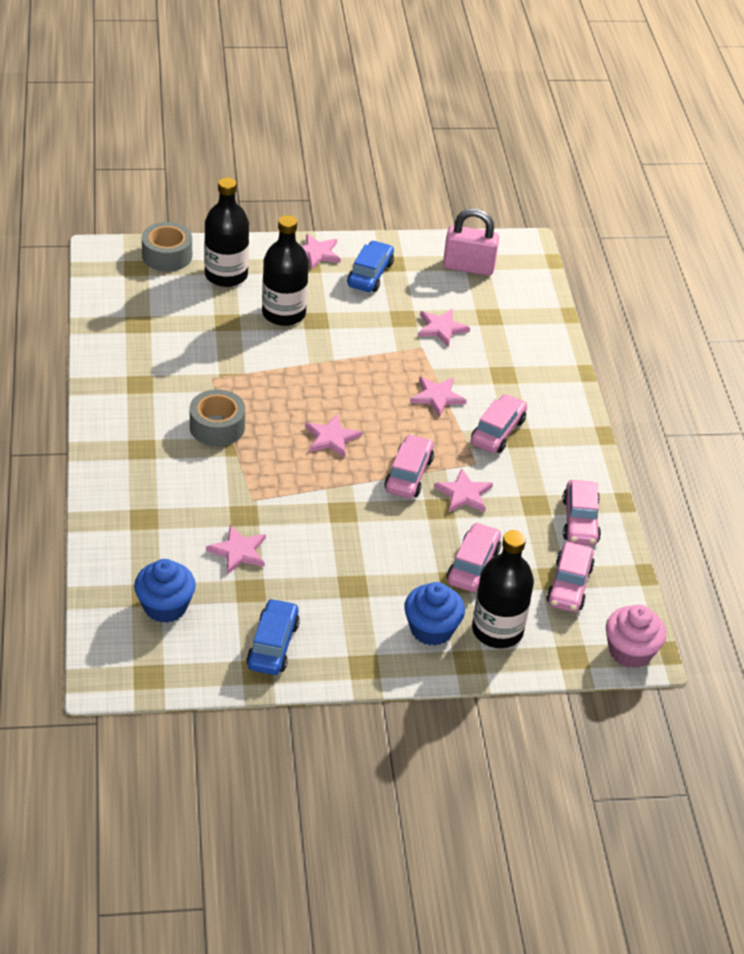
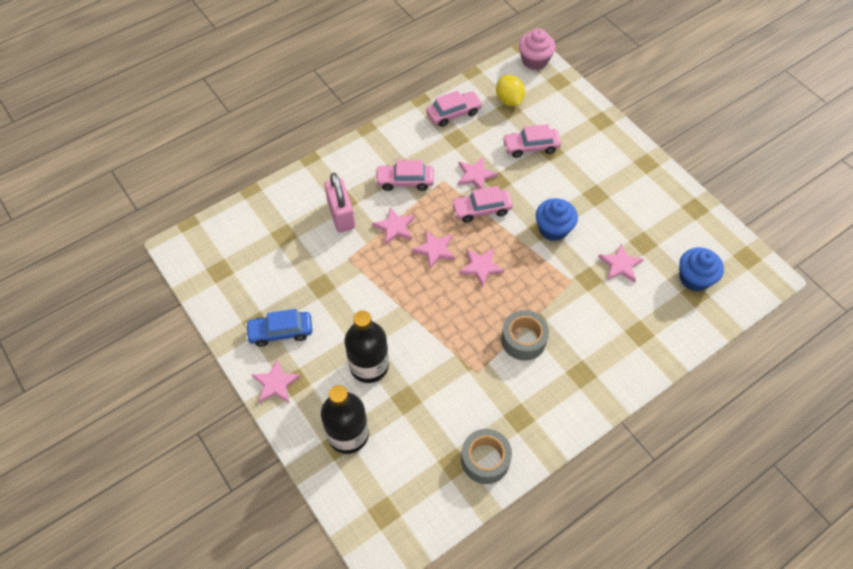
camera: 115 degrees left, 15 degrees up
(167, 255) = (351, 497): grey tape -> grey tape (485, 459)
(273, 645) = (671, 210): blue car -> none
(431, 629) = (594, 145): blue cupcake -> blue cupcake (553, 229)
(441, 328) = (317, 257): pink star -> pink star (434, 250)
(468, 267) = (229, 272): pink padlock -> pink padlock (341, 215)
(497, 630) = (569, 117): black bottle -> none
(569, 585) = (509, 100): pink car -> yellow lemon

